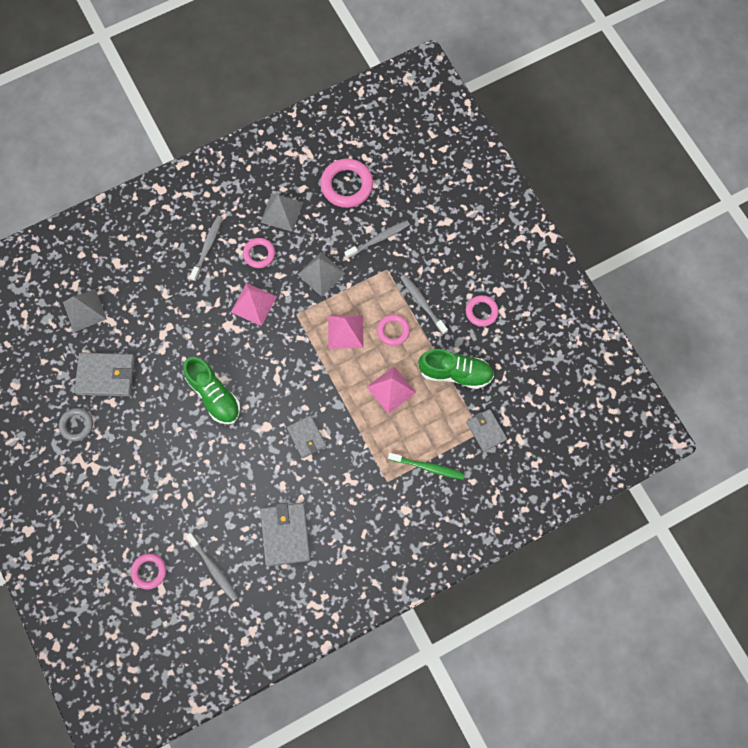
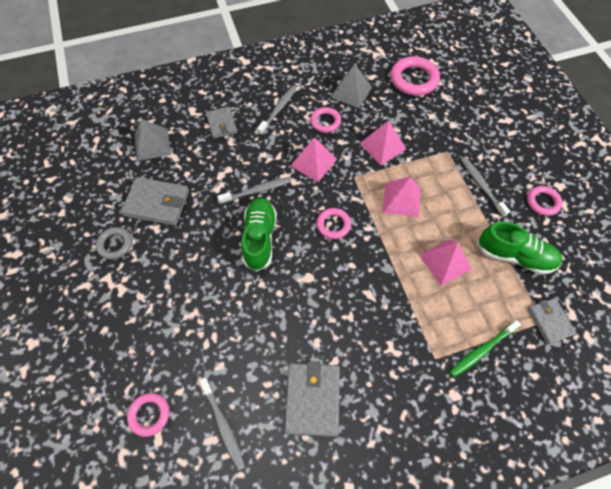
camera: 10 degrees right, 10 degrees down
(214, 395) = (259, 238): green shoe -> green shoe turned 150 degrees counterclockwise
(306, 437) = (350, 295): grey wallet -> grey wallet (221, 124)
(321, 274) = (382, 146): grey pyramid -> pink pyramid
(378, 239) = (440, 125): grey toothbrush -> grey toothbrush (257, 191)
(393, 331) = (450, 206): pink ring -> pink ring (333, 225)
(427, 467) = (482, 350): green toothbrush -> green toothbrush turned 120 degrees clockwise

